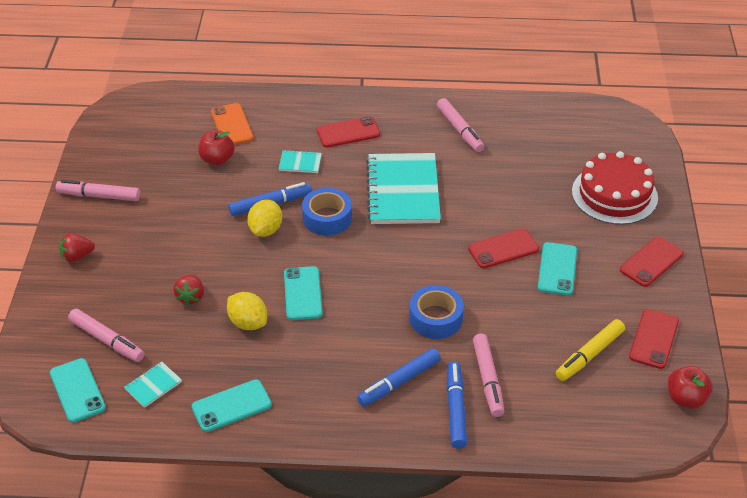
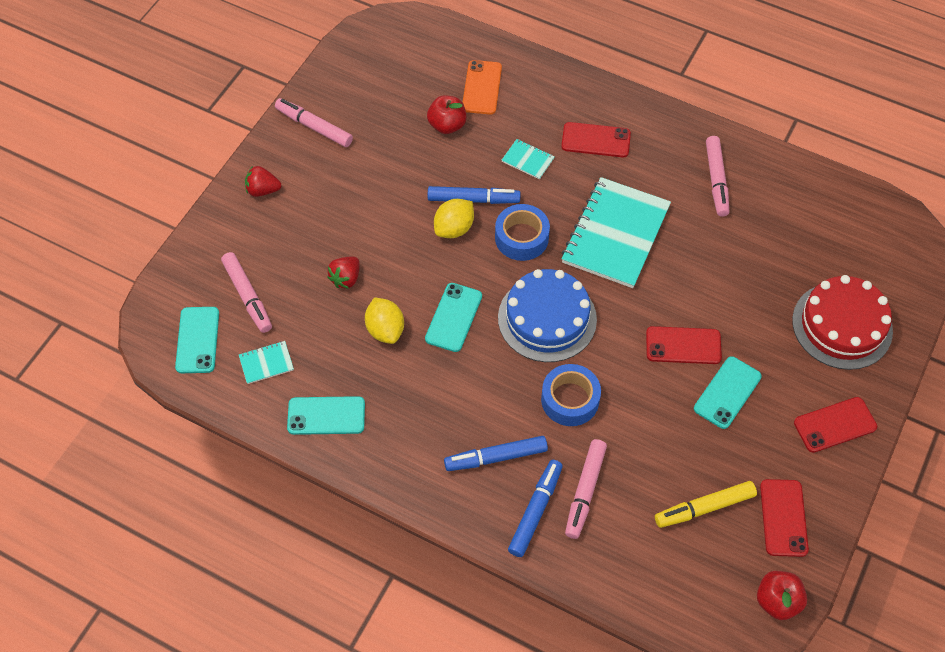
camera: 25 degrees right, 15 degrees up
(382, 267) = (547, 318): none -> blue cake
(654, 339) = (783, 518): red phone -> red phone turned 45 degrees counterclockwise

